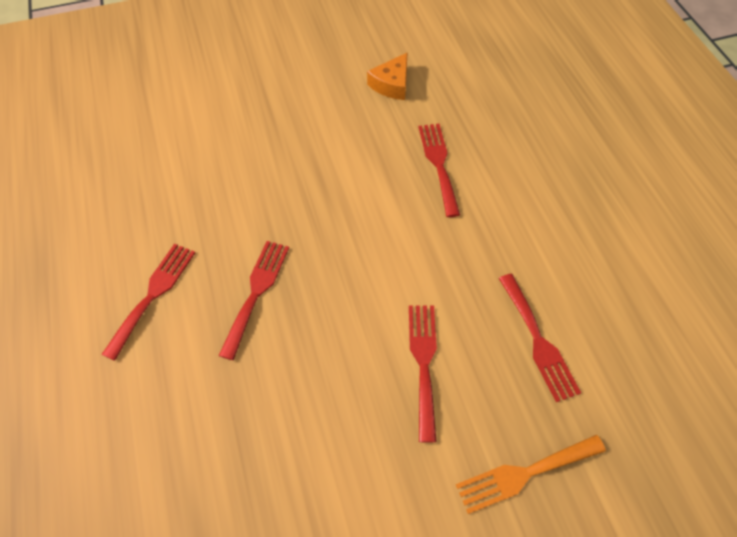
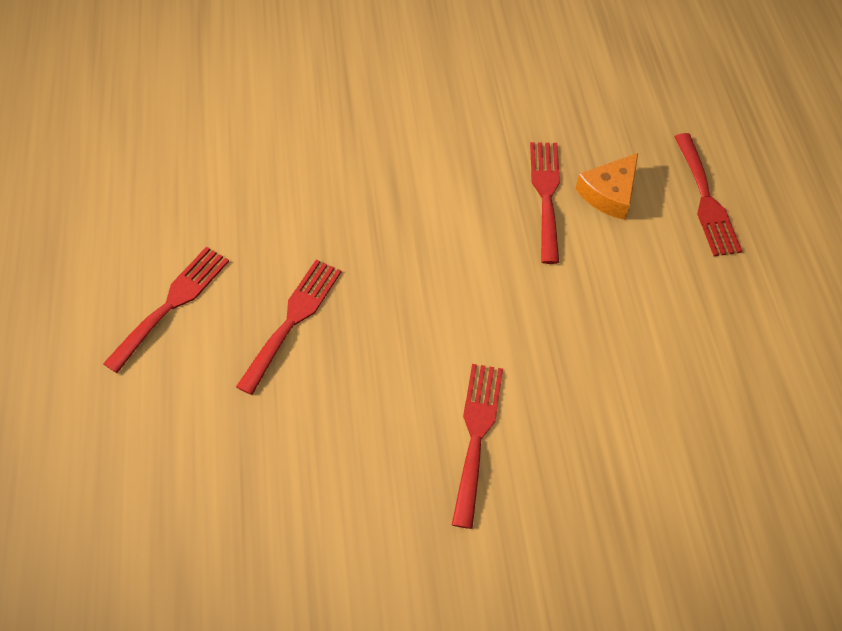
camera: 10 degrees right, 0 degrees up
(391, 84) = (507, 84): orange cheese -> orange cheese (609, 193)
(524, 474) = (570, 583): orange fork -> none
(538, 341) = (623, 432): red fork -> red fork (706, 200)

